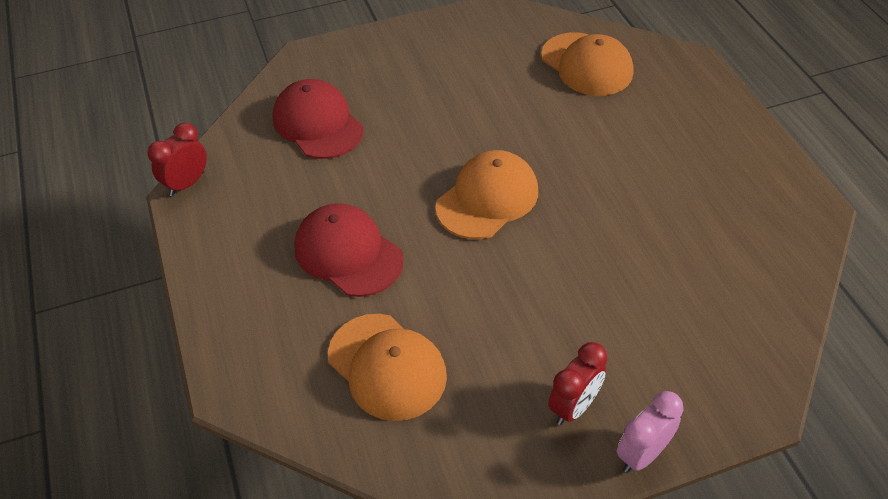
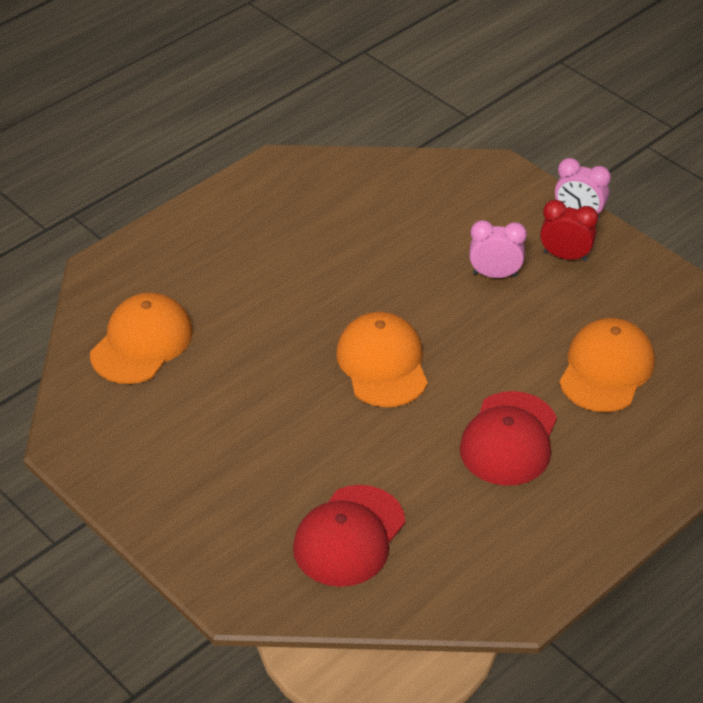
camera: 115 degrees left, 5 degrees down
(187, 184) = (502, 613): red clock -> none
(487, 198) = (382, 364): orange cap -> orange cap turned 60 degrees clockwise
(570, 328) = (495, 275): none -> pink clock

